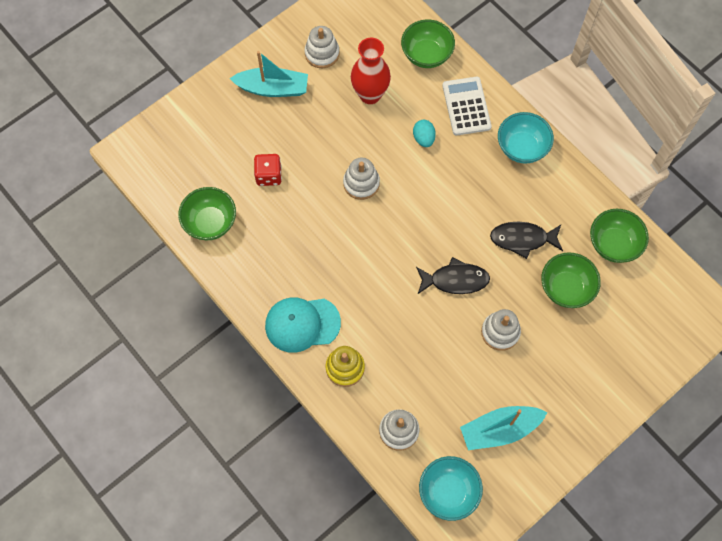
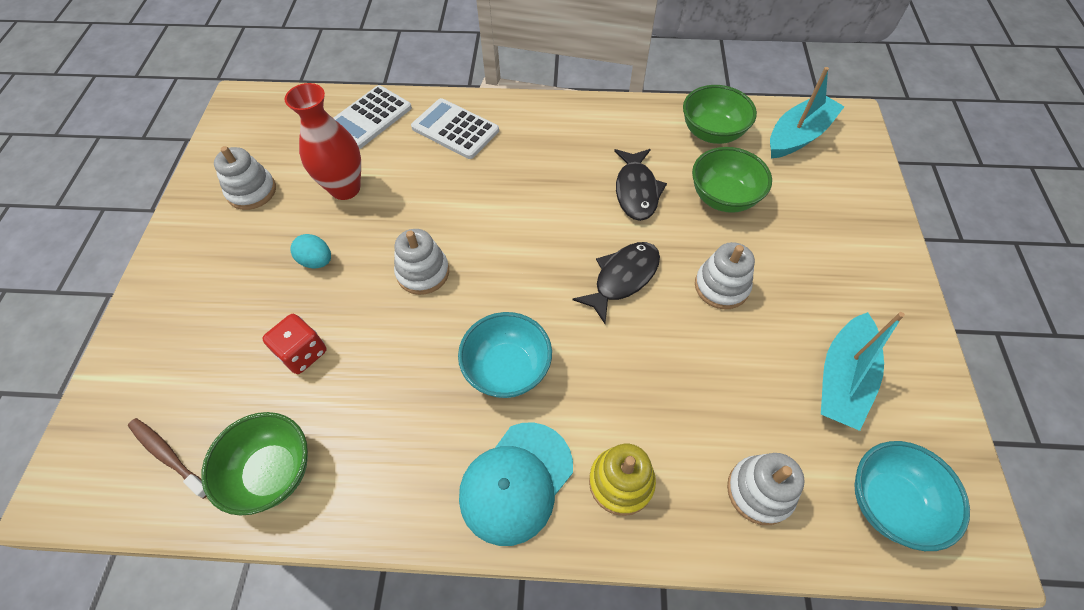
camera: 45 degrees left, 10 degrees down
(176, 175) = (169, 456): none -> brown toothbrush
(272, 88) = (221, 263): turquoise boat -> turquoise boat (798, 136)
(423, 138) = (444, 184): turquoise egg -> turquoise egg (317, 261)
(426, 55) = (369, 118): green bowl -> white calculator
(522, 147) = (544, 123): turquoise bowl -> turquoise bowl (507, 369)
(522, 239) = (636, 191): black fish -> black fish turned 45 degrees counterclockwise

